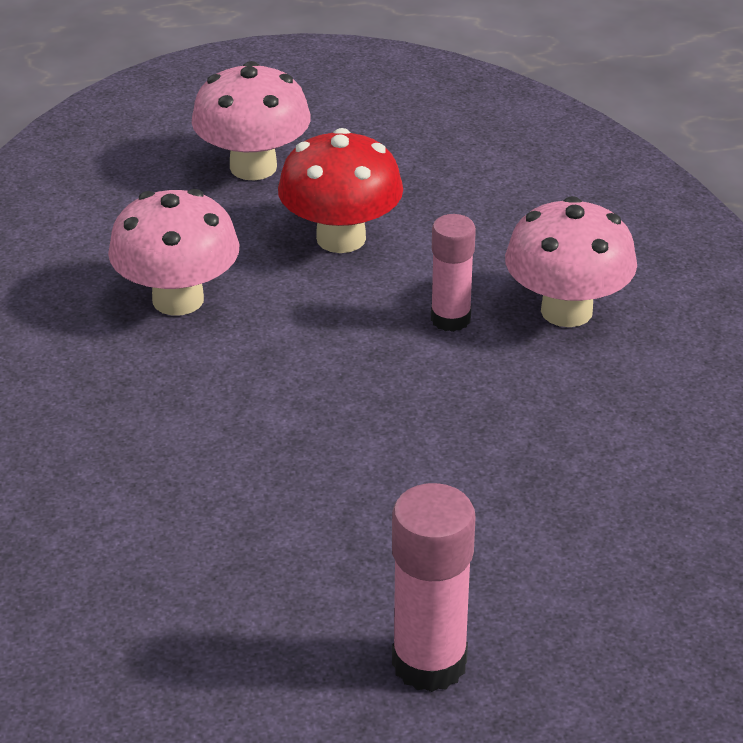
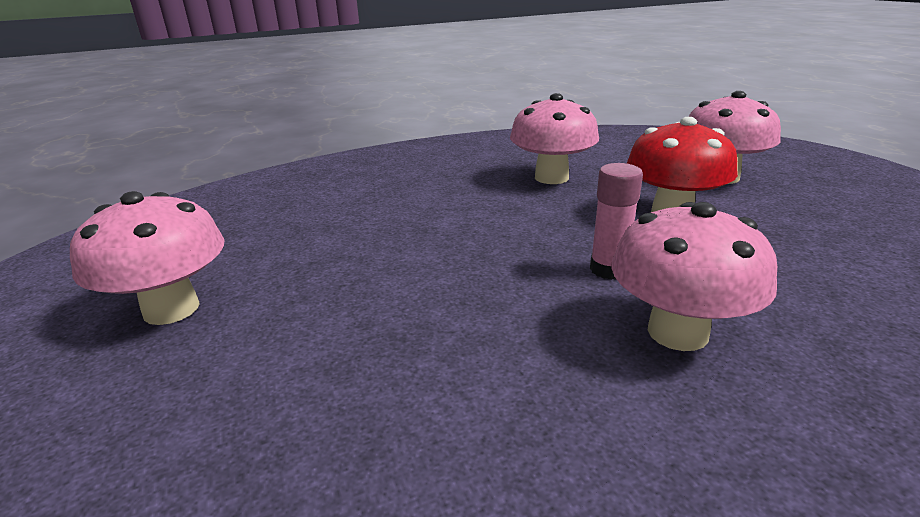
camera: 80 degrees right, 10 degrees down
(429, 663) = (171, 309): pink glue stick -> pink mushroom

